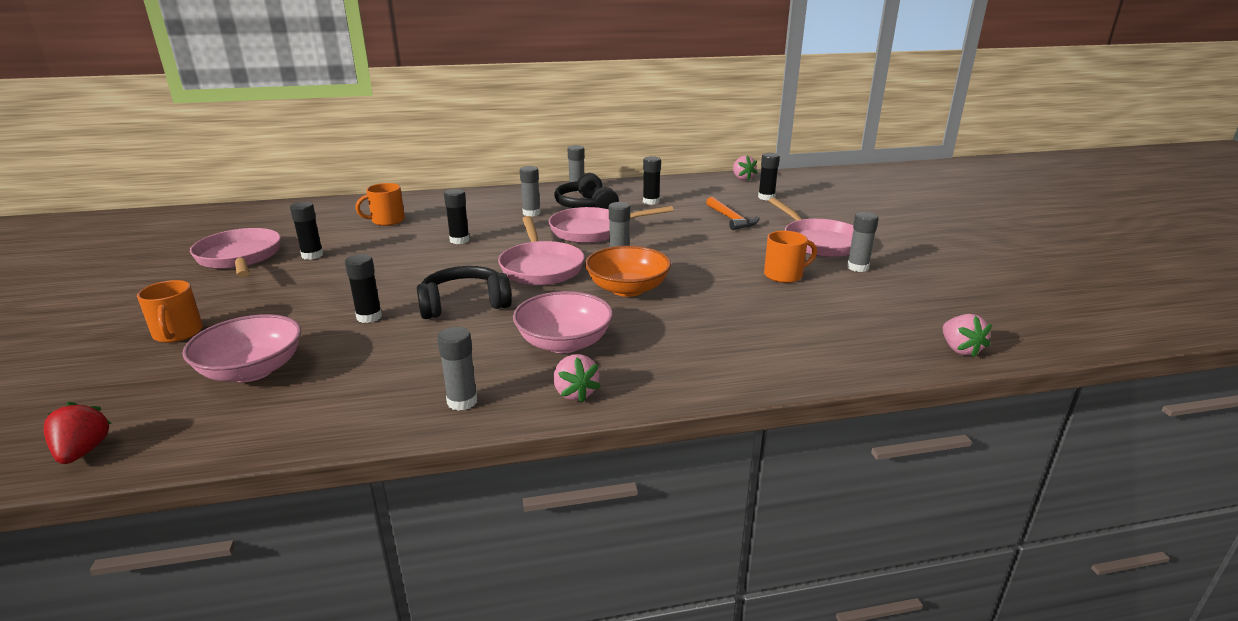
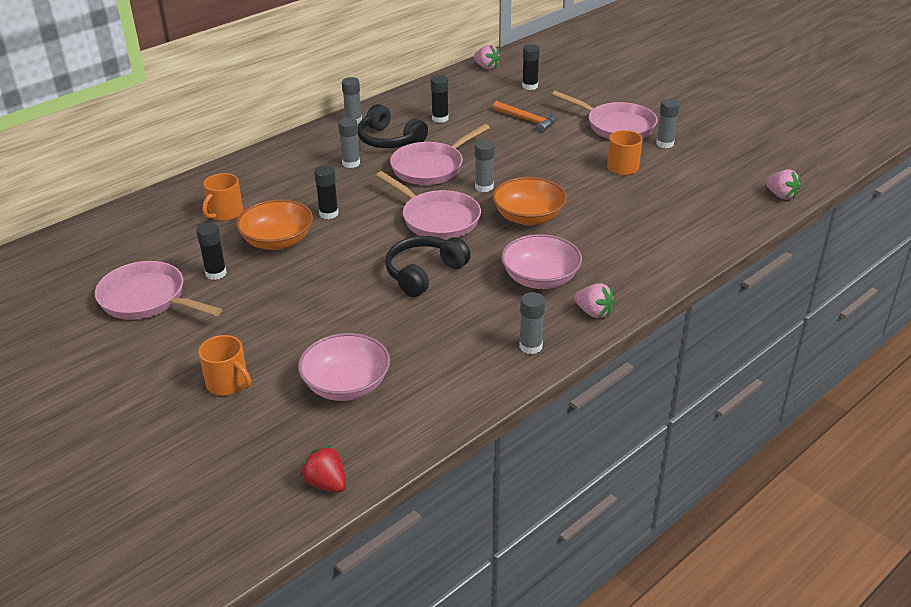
camera: 30 degrees left, 10 degrees up
(369, 317) = (365, 311): black glue stick -> none
(391, 247) = (277, 241): none -> orange bowl

